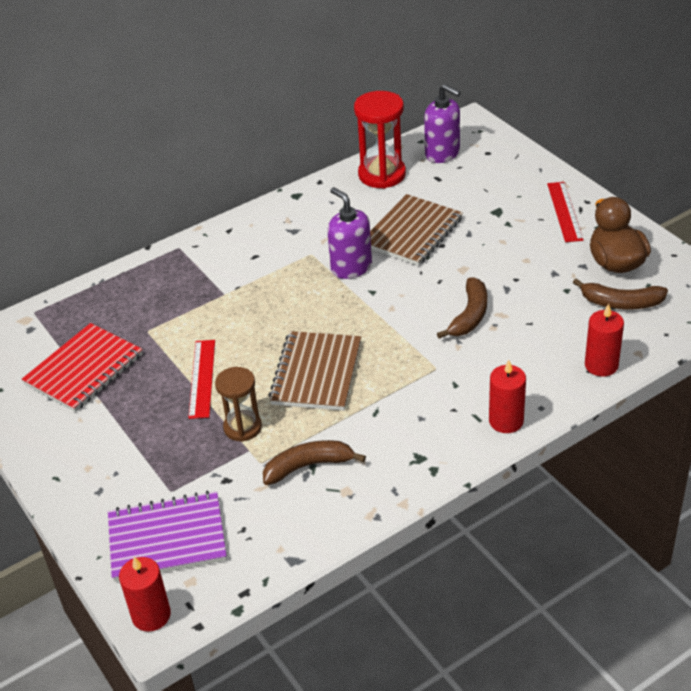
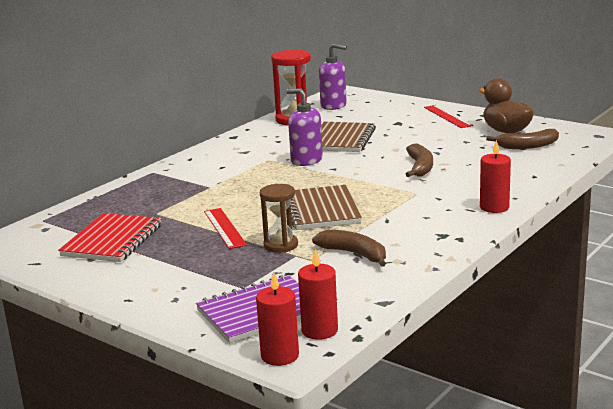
camera: 20 degrees left, 20 degrees down
(308, 466) = (354, 254): brown banana -> brown banana turned 75 degrees clockwise
(601, 365) = (540, 173): red candle -> red candle (319, 330)

